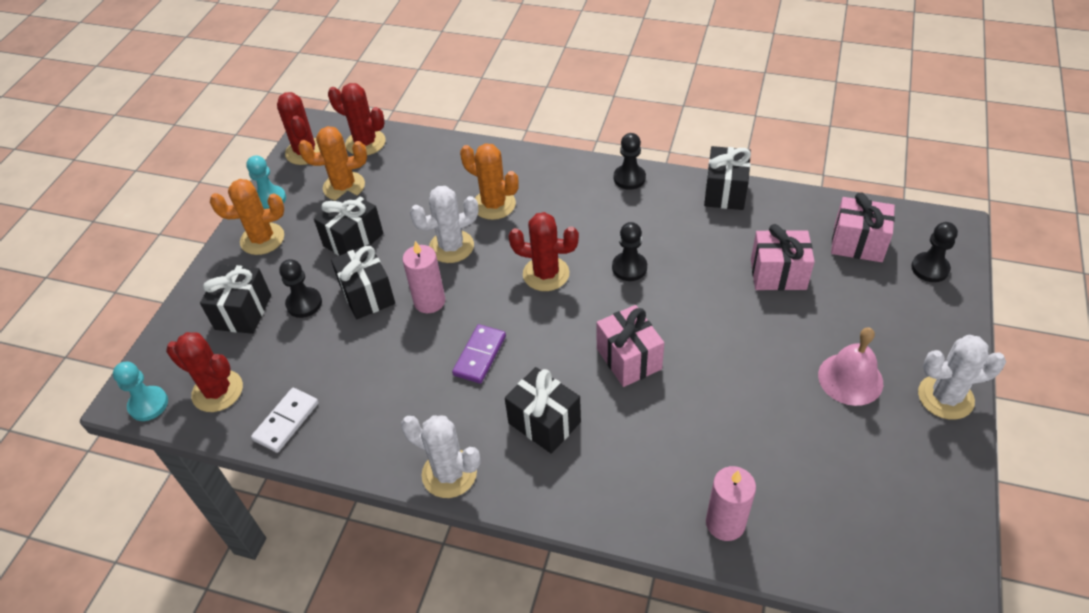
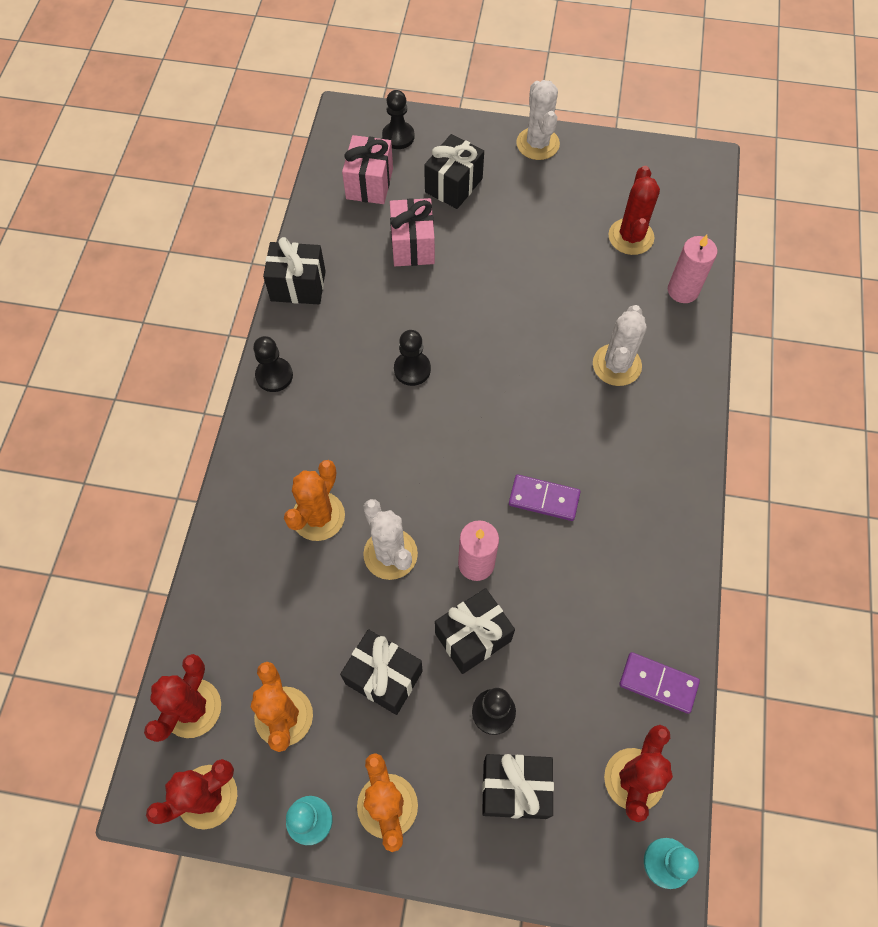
camera: 100 degrees left, 15 degrees up
(286, 421) = (658, 683): white domino -> purple domino
(449, 473) = (684, 505): white cactus -> white cactus (617, 365)
(544, 422) = (613, 430): black gift -> black gift (453, 185)
(546, 274) = (426, 448): red cactus -> red cactus (631, 237)
(629, 359) = (530, 364): pink gift -> none
(850, 379) = (528, 201): pink bell -> none

